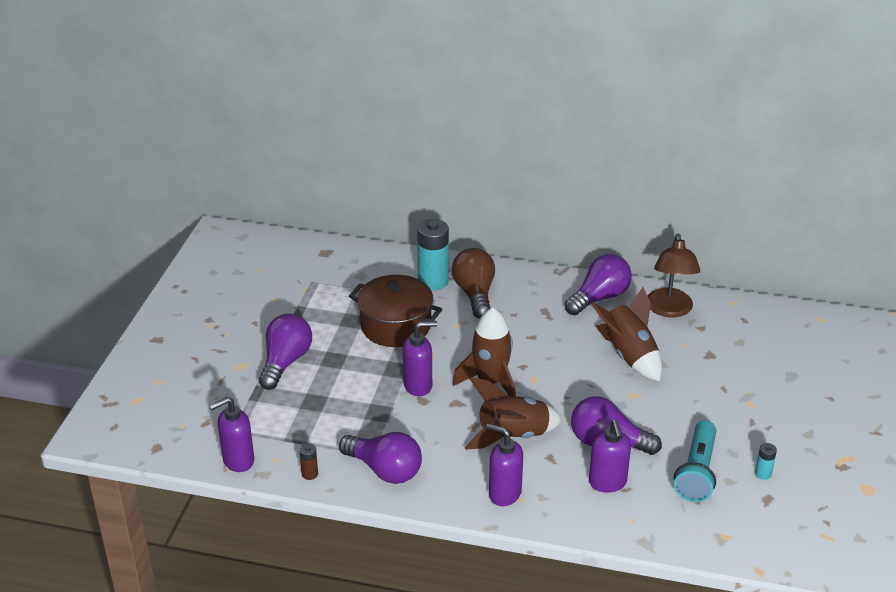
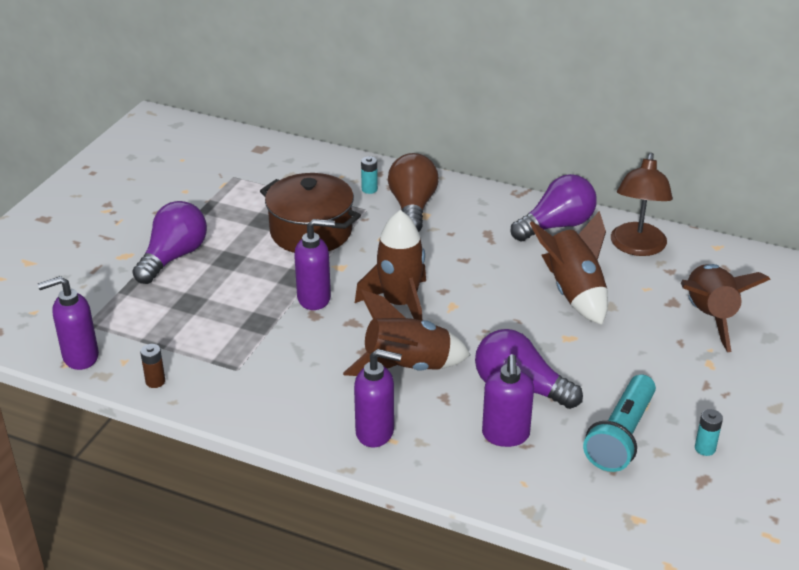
camera: 10 degrees right, 0 degrees up
(385, 470) = (243, 388): purple light bulb -> none
(433, 281) = (369, 189): turquoise battery -> turquoise battery, size x0.45
(504, 494) = (375, 432): purple soap dispenser -> purple soap dispenser turned 150 degrees clockwise
(741, 364) = (709, 317): none -> brown rocket

